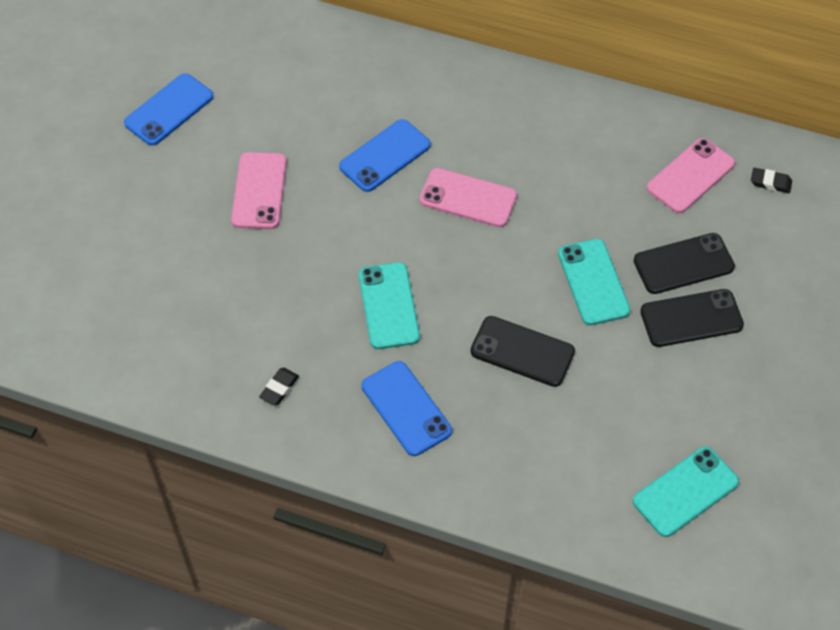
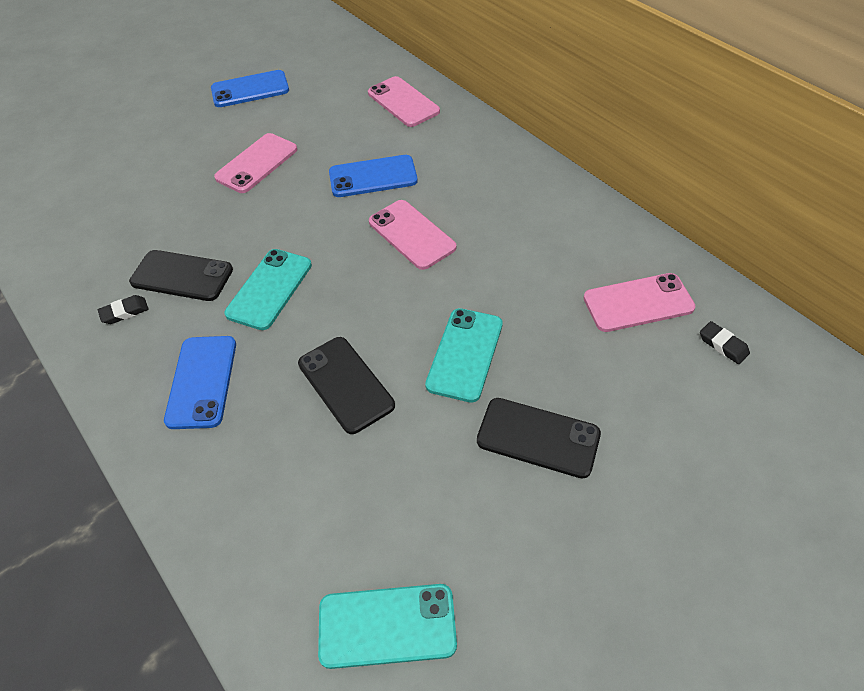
camera: 35 degrees right, 5 degrees down
(344, 60) = (403, 102): none -> pink phone
(683, 264) = (570, 380): black phone -> black phone (182, 276)

